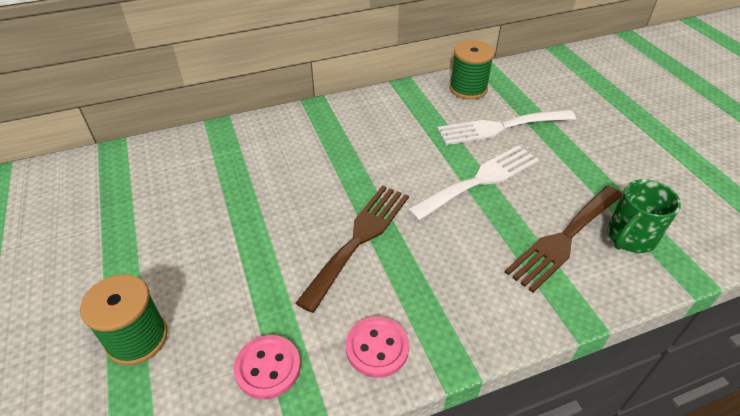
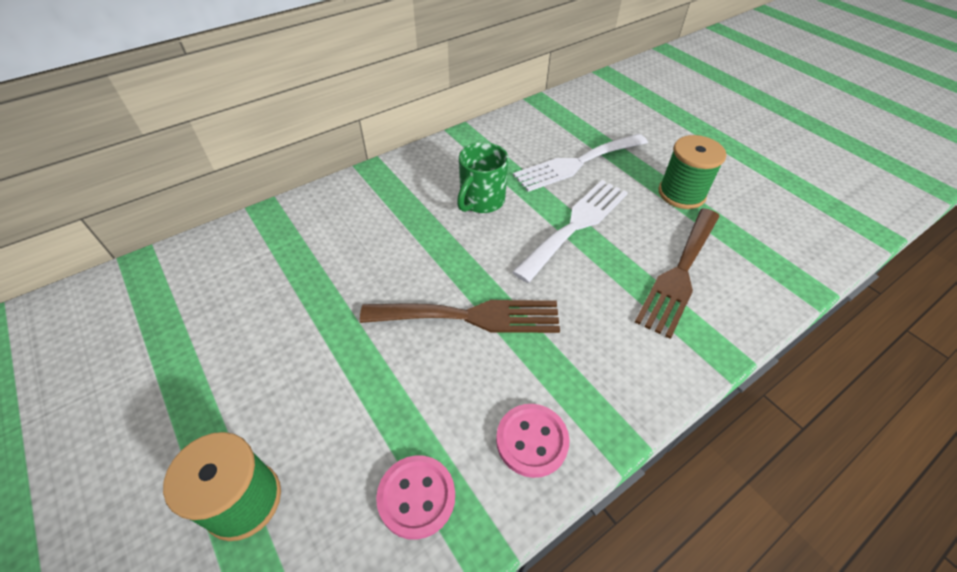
camera: 15 degrees left, 5 degrees up
(359, 239) = (470, 316): brown fork -> brown fork turned 75 degrees clockwise
(468, 89) = (530, 126): green spool -> green spool (681, 194)
(629, 238) = (740, 259): green mug -> green mug (481, 201)

